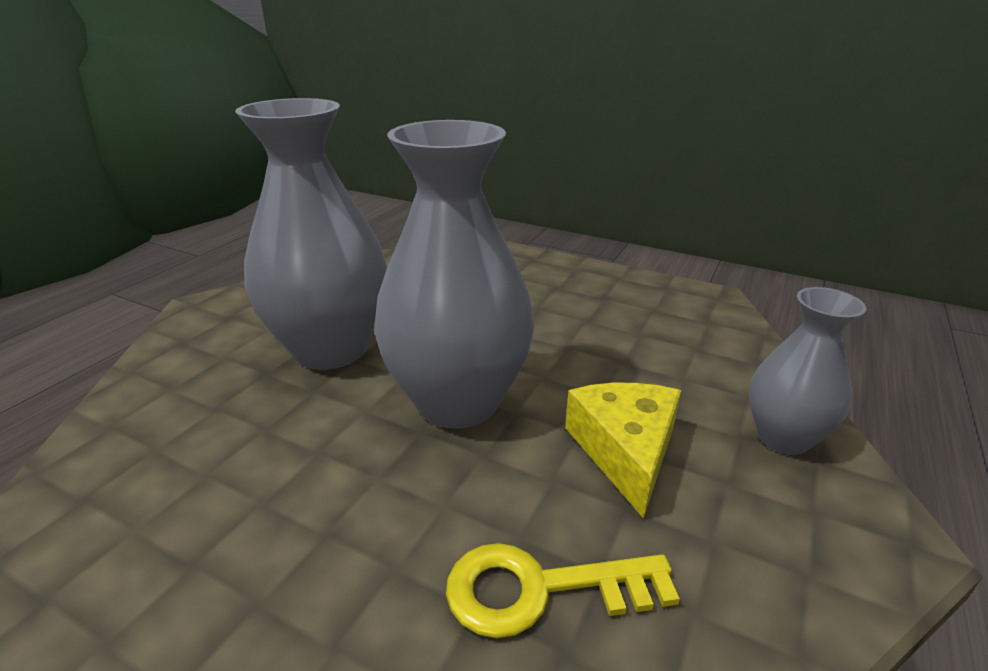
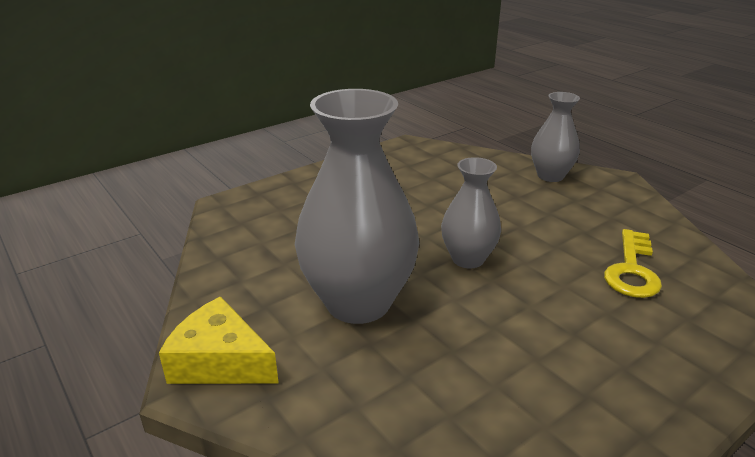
camera: 65 degrees left, 0 degrees up
(458, 401) = (468, 259): grey vase -> grey vase, size x0.55
(625, 451) = (542, 218): yellow cheese -> yellow cheese (220, 361)

